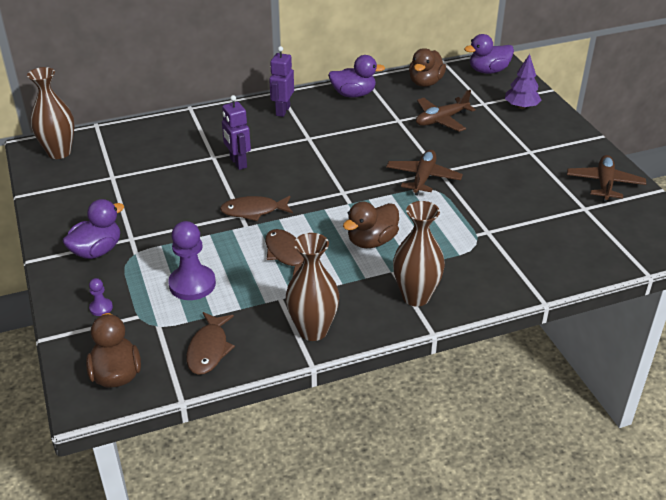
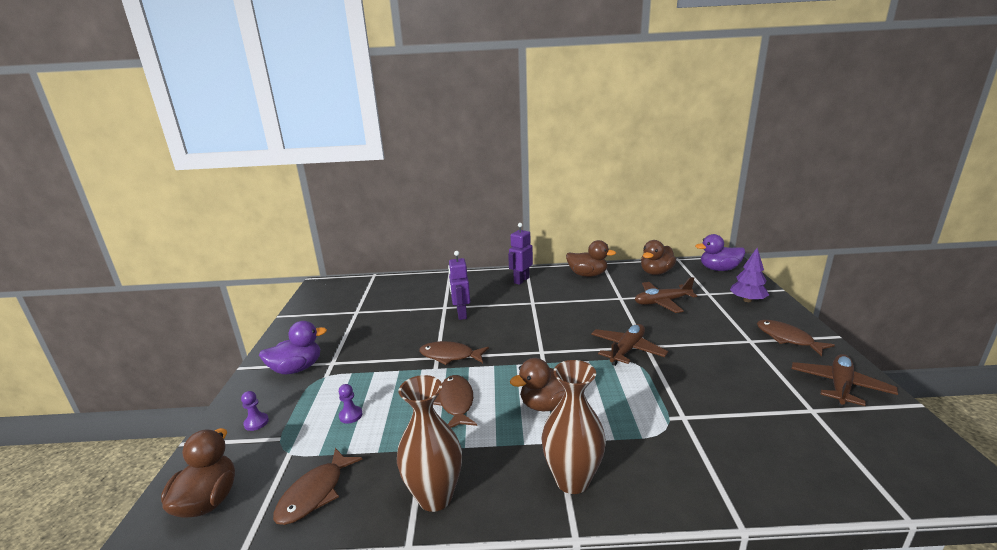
camera: 20 degrees right, 15 degrees down
(59, 152) = (333, 290): brown vase -> none
(192, 284) = (351, 415): purple pawn -> purple pawn, size x0.48
(353, 94) = (587, 275): purple duck -> brown duck
(561, 144) = (787, 338): none -> brown fish

